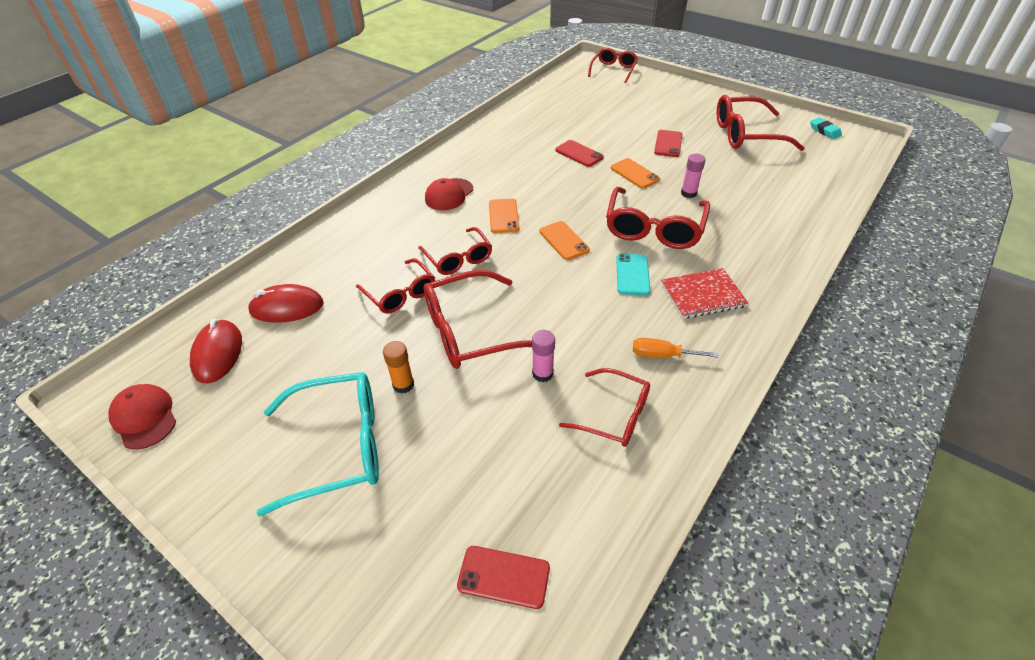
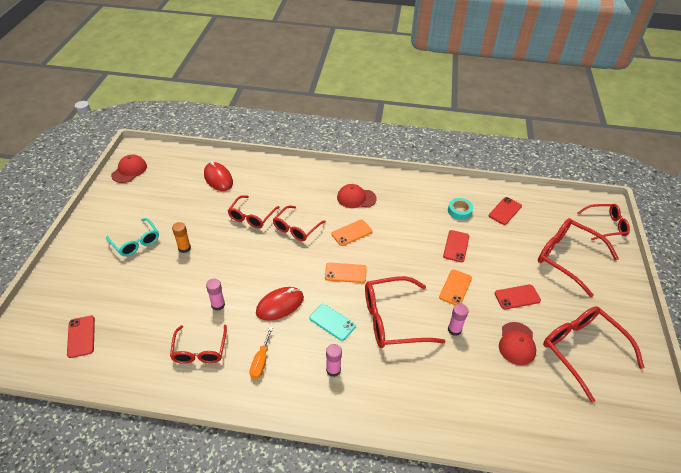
camera: 60 degrees right, 0 degrees up
(218, 353) = (176, 172): red mouse -> red mouse (280, 305)
(339, 446) = (136, 242): turquoise glasses -> turquoise glasses, size x0.63
(471, 331) = (237, 259): red glasses -> red glasses (567, 258)
(531, 135) = (459, 211): none -> turquoise tape
(554, 110) = (505, 211): none -> red phone
(564, 241) = (345, 273): orange phone -> orange phone turned 60 degrees clockwise
(632, 274) = (332, 322): turquoise phone -> turquoise phone turned 60 degrees clockwise
(662, 355) = (261, 361): orange screwdriver -> orange screwdriver turned 150 degrees counterclockwise
(702, 295) = (333, 370): red notebook -> pink glue stick
(723, 164) = (517, 343): none -> red cap
(824, 131) = (649, 417): turquoise eraser -> none

